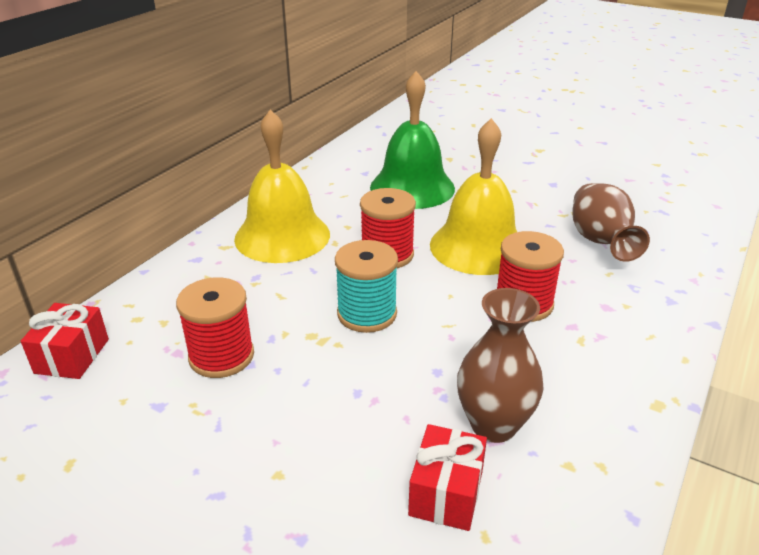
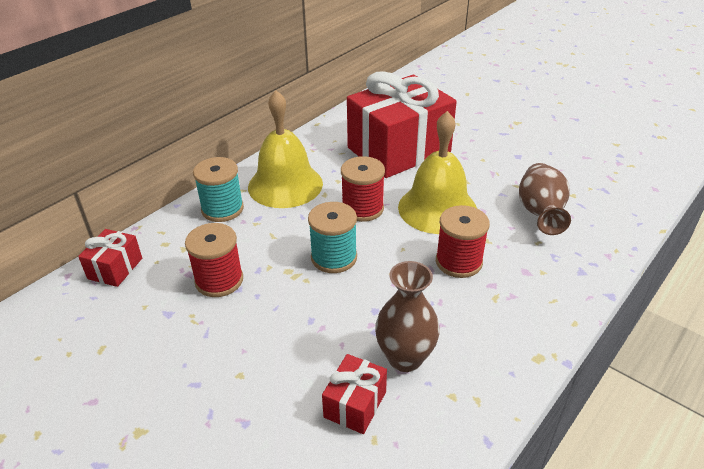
camera: 10 degrees right, 5 degrees up
(207, 270) = (222, 209): none -> turquoise spool
(412, 187) = (399, 150): green bell -> red gift

